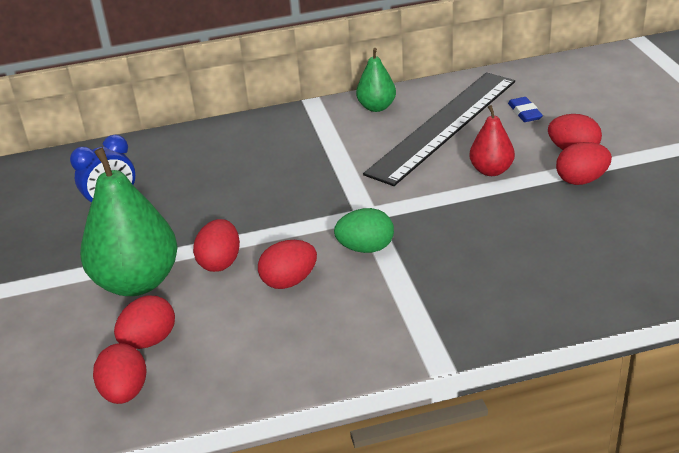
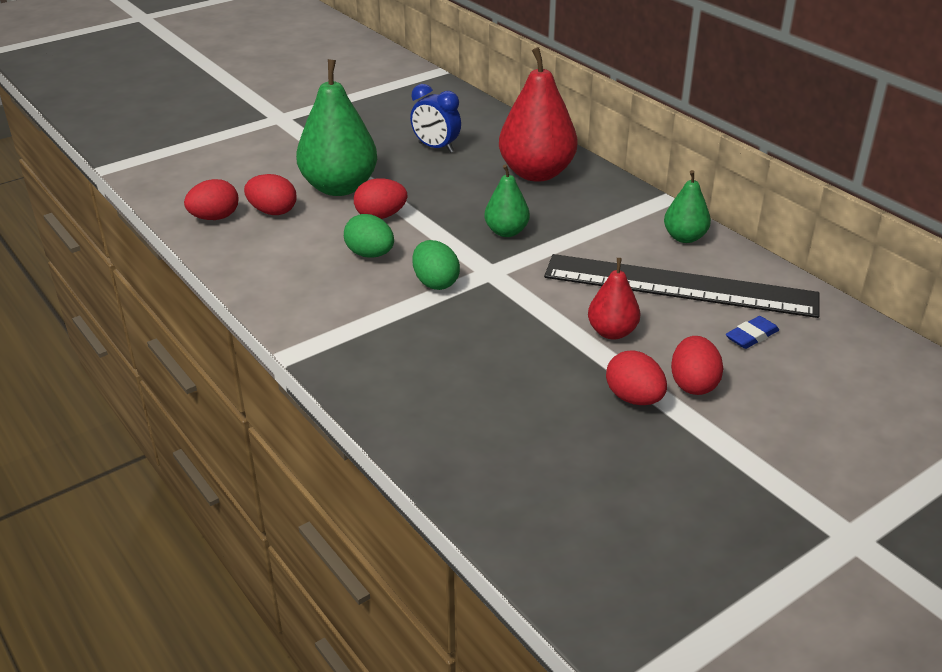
camera: 65 degrees right, 0 degrees up
(216, 154) = (536, 173): none -> red pear
(289, 281) = (370, 254): red egg -> green egg
(306, 191) = (506, 232): none -> green pear

